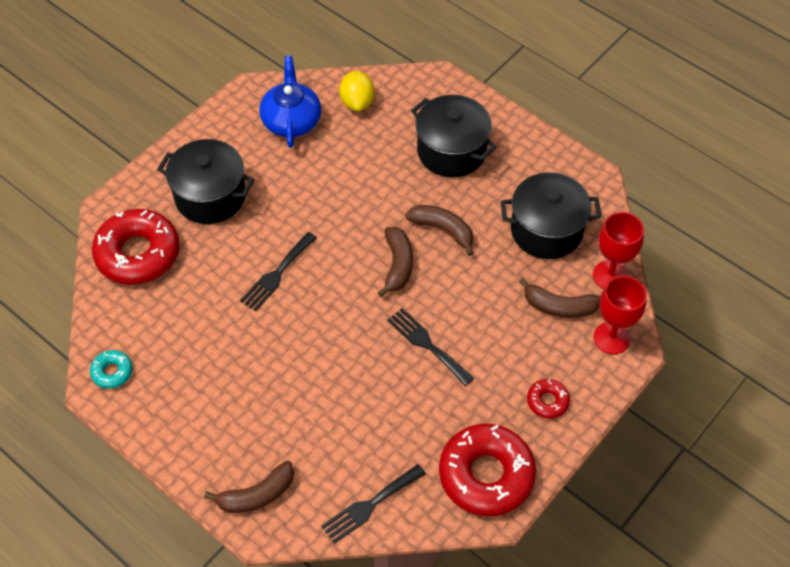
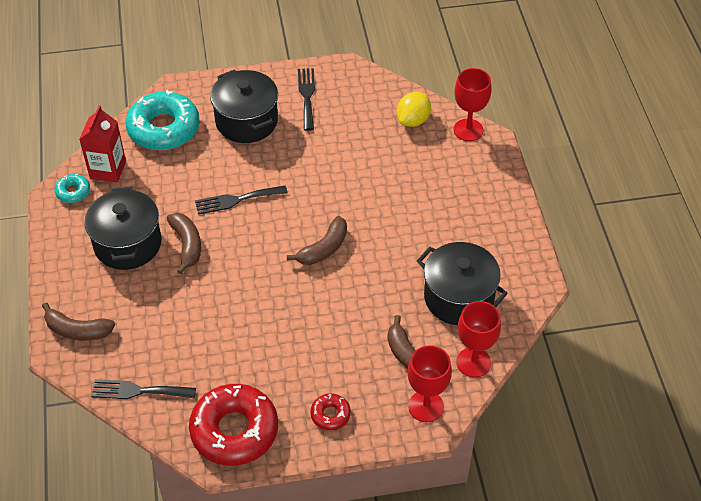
camera: 40 degrees right, 5 degrees down
(124, 328) = (108, 170): none -> red carton
(138, 253) = (164, 128): red donut -> turquoise donut
(291, 120) = (353, 104): blue teapot -> none
(411, 82) = (468, 130): none -> red goblet
(427, 344) = (287, 315): black fork -> black fork (307, 96)
(443, 230) = (381, 246): brown banana -> brown banana (187, 245)
(451, 151) = (446, 196): black pot -> black pot (127, 244)

